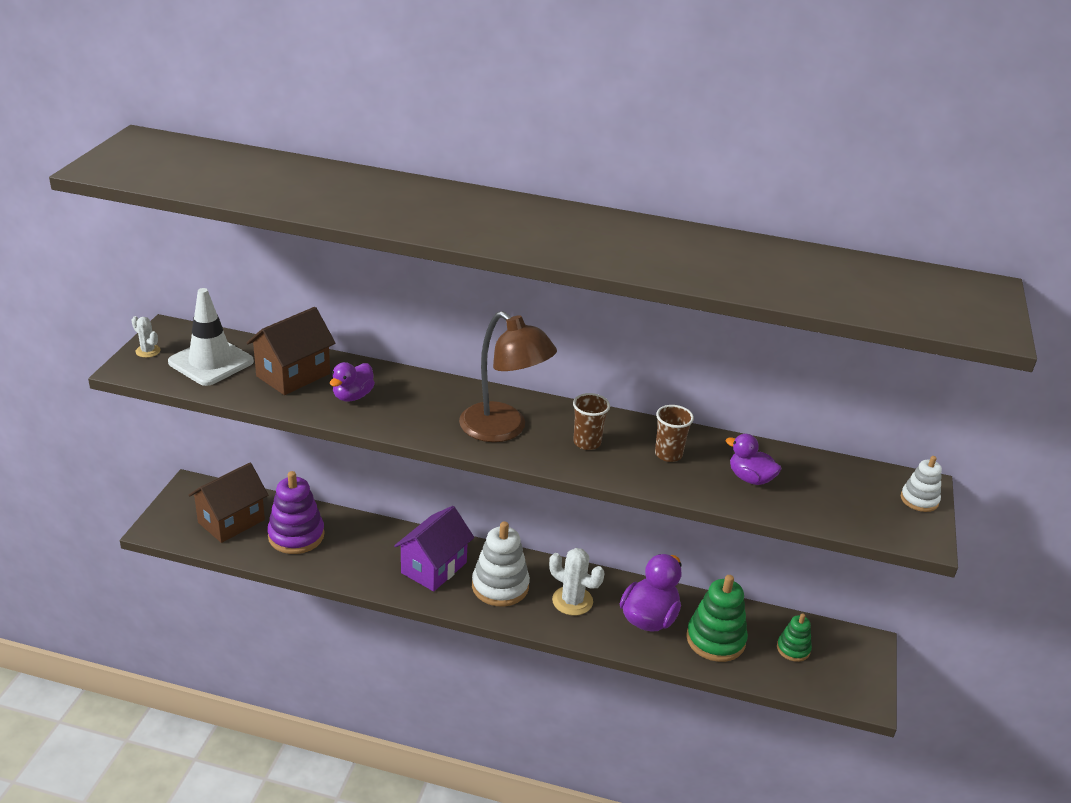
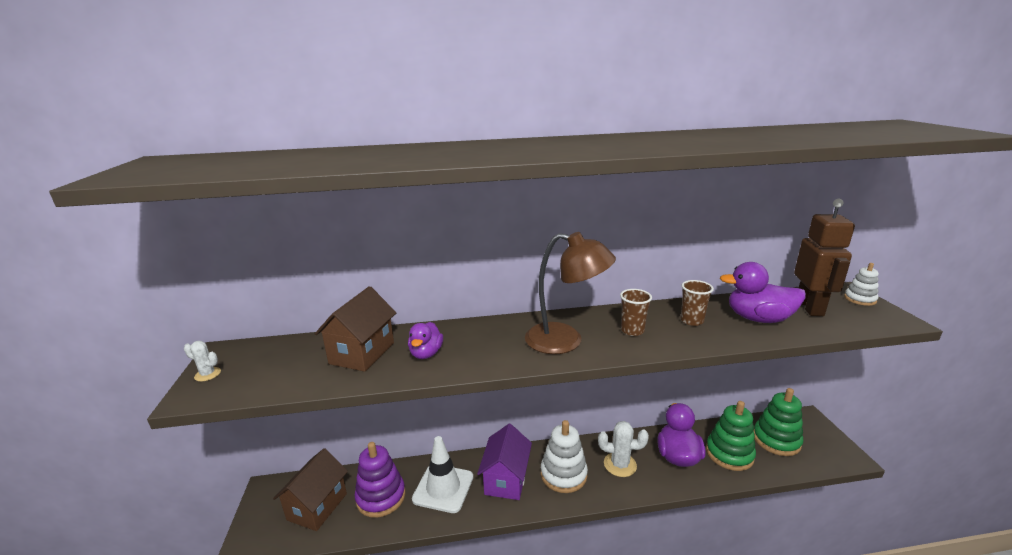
camera: 20 degrees left, 10 degrees down
(211, 362) = (277, 365): white traffic cone -> white traffic cone (443, 488)
(750, 478) = (758, 319): purple duck -> purple duck, size x1.63
(793, 649) = (776, 440): green stacking toy -> green stacking toy, size x1.78
(835, 487) = (810, 307): none -> brown robot

